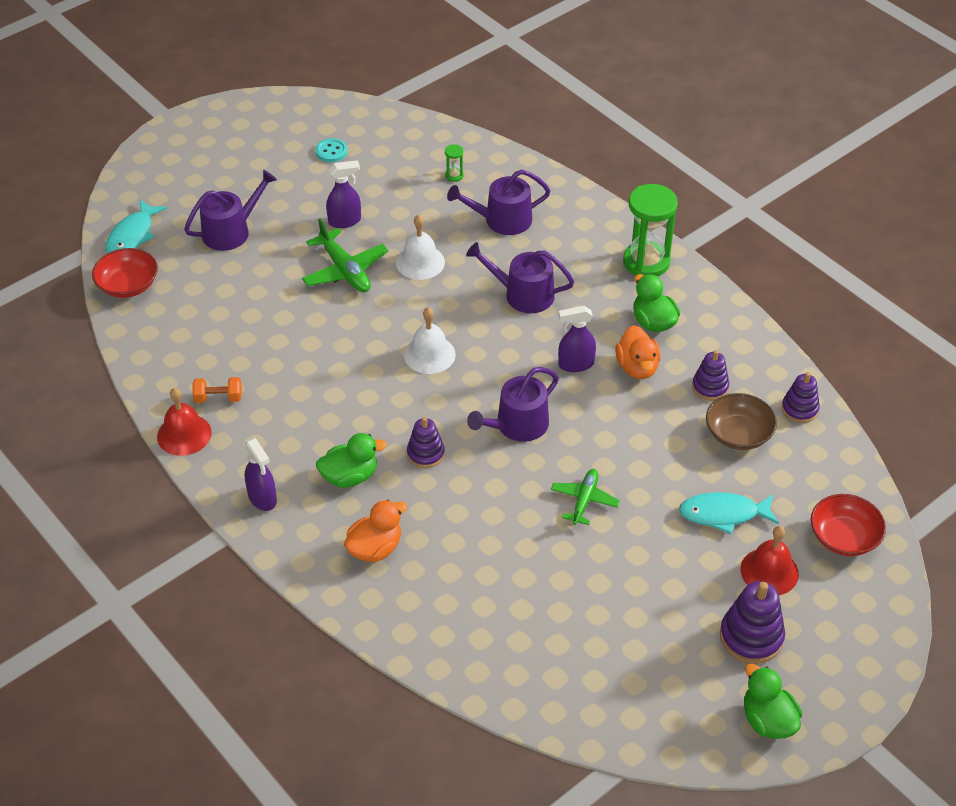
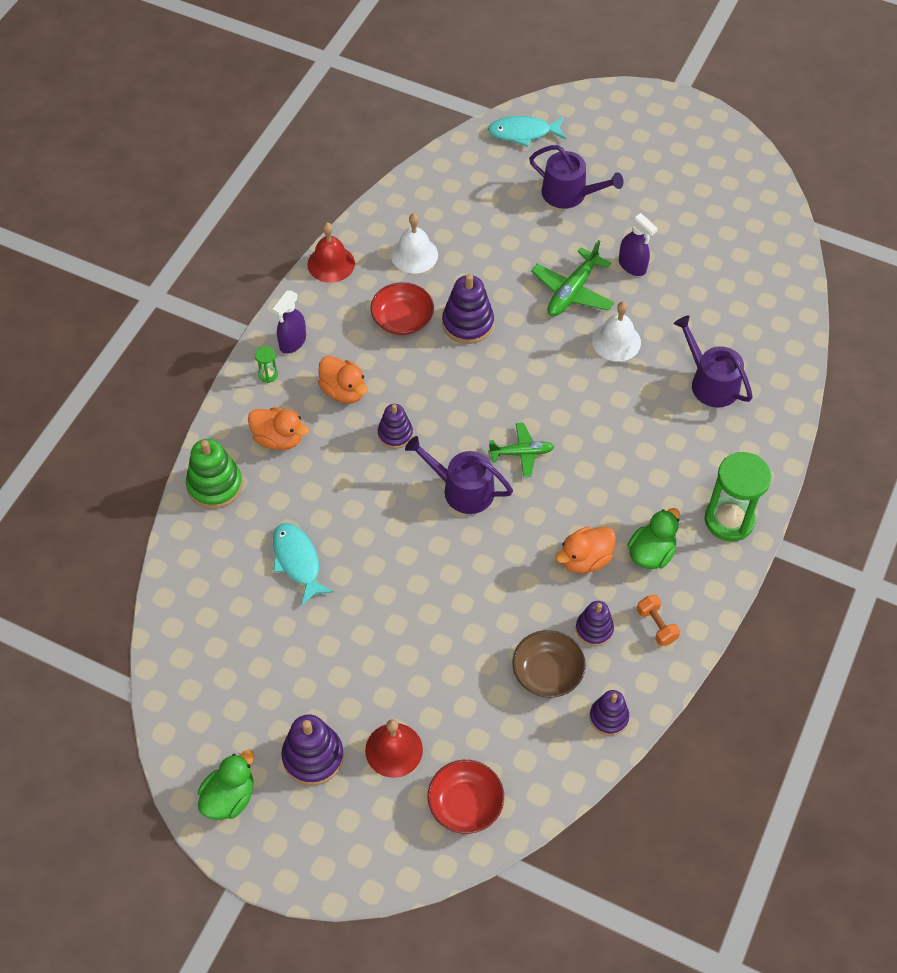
camera: 65 degrees right, 10 degrees up
(128, 285) = (467, 156): red bowl -> red bowl (402, 319)
(218, 398) = (380, 268): orange dumbbell -> orange dumbbell (656, 625)
(331, 151) = (714, 219): turquoise button -> none
(331, 355) = (467, 323): none -> purple stacking toy
(350, 476) = (343, 391): green duck -> orange duck
(401, 621) = (215, 485): none -> green stacking toy
(429, 354) = (509, 392): white bell -> white bell (414, 255)
(454, 175) = (745, 322): green hourglass -> green hourglass (268, 374)
(522, 294) = (624, 434): purple watering can -> none
(575, 364) = (560, 508): purple spray bottle -> none
(584, 500) = (403, 572): green plane -> green plane (521, 453)
(723, 514) = (442, 690): turquoise fish -> turquoise fish (297, 561)

